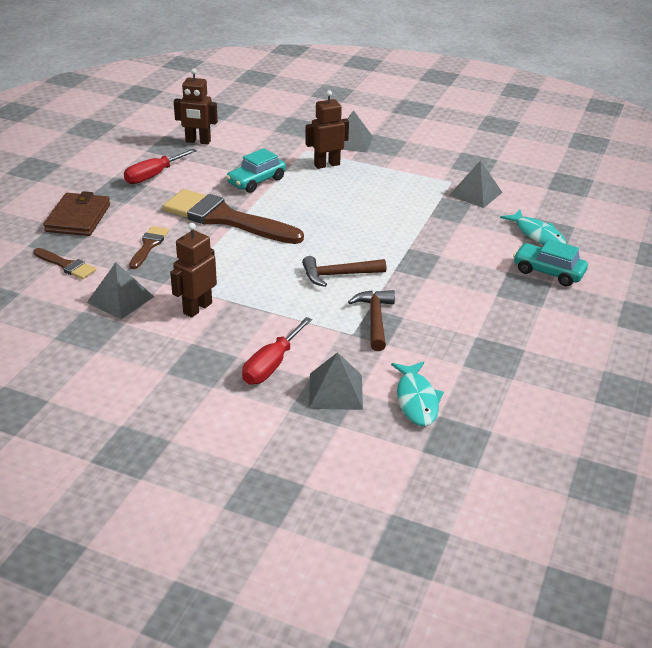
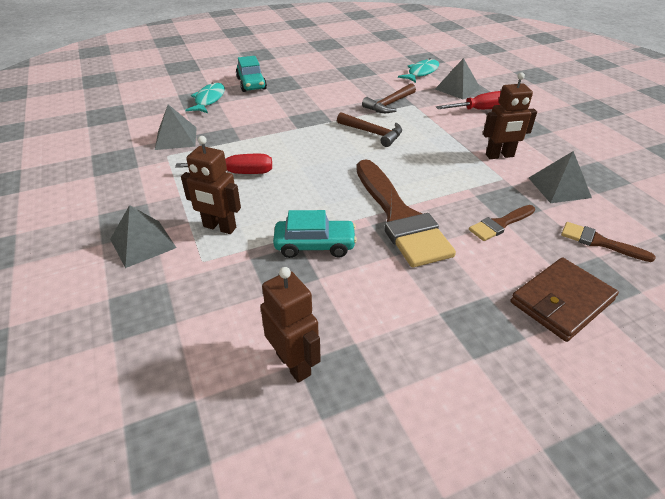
camera: 135 degrees left, 5 degrees up
(66, 265) = (599, 242): brown brush -> brown brush turned 45 degrees counterclockwise
(153, 176) = (419, 325): red screwdriver -> red screwdriver (238, 173)

